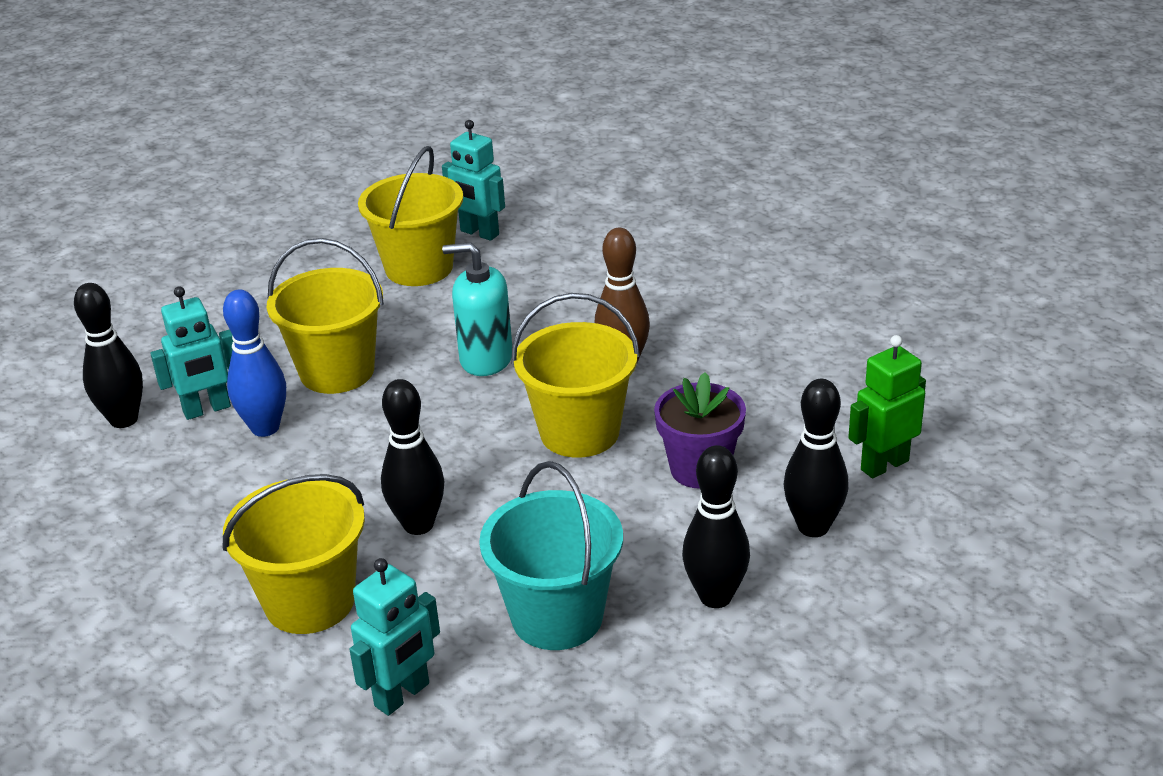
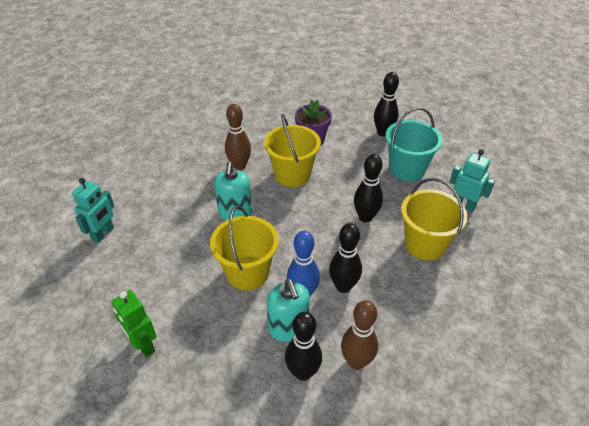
camera: 100 degrees left, 10 degrees up
(109, 474) = (356, 361): none -> brown bowling pin
(207, 409) = (288, 328): turquoise robot -> turquoise soap dispenser
(419, 268) = (139, 255): yellow bucket -> none
(813, 527) = (340, 113): black bowling pin -> black bowling pin (343, 286)
(884, 465) = (302, 98): green robot -> green robot (143, 345)

